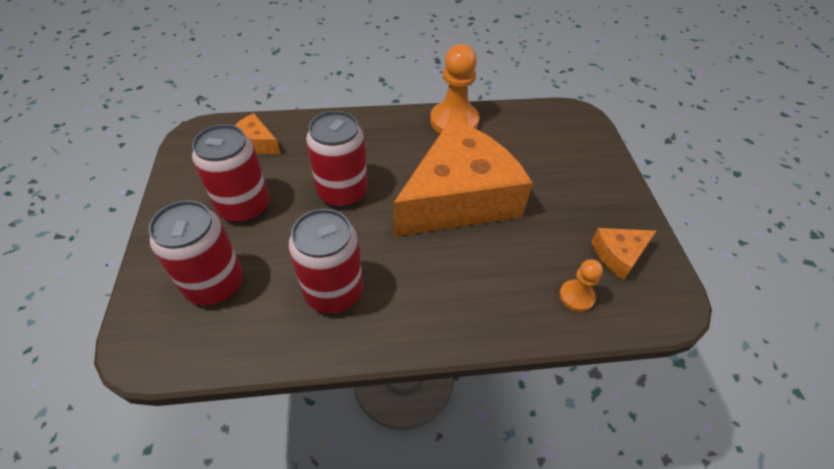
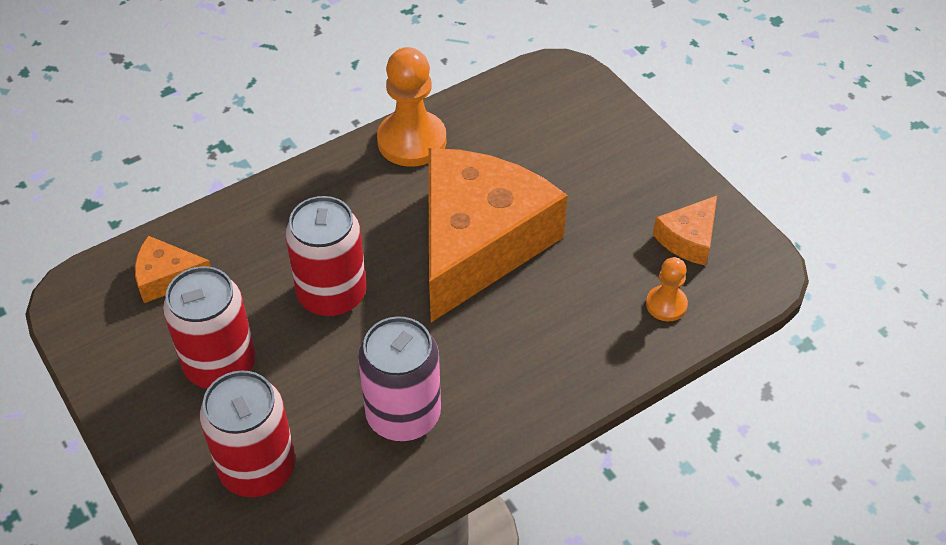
camera: 25 degrees left, 0 degrees up
(334, 291) = (403, 414): red can -> pink can

